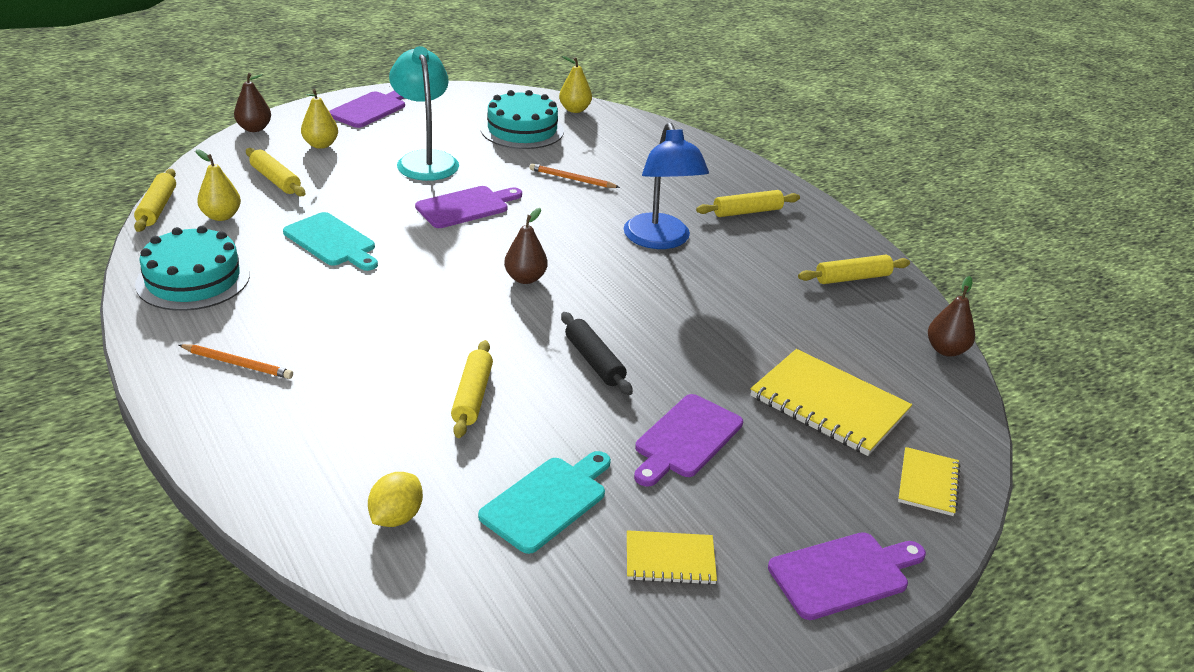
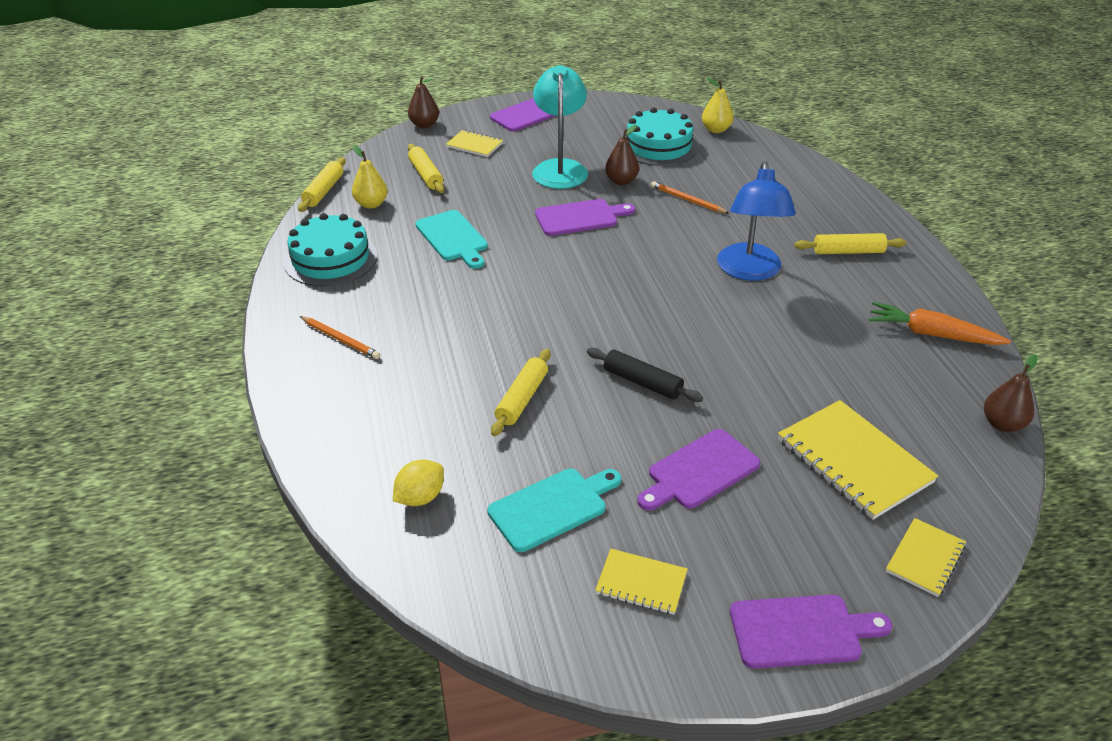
camera: 20 degrees right, 5 degrees up
(321, 145) = (474, 145): yellow pear -> yellow notebook
(525, 278) = (608, 293): brown pear -> brown pear (621, 181)
(594, 361) = (642, 382): black rolling pin -> black rolling pin turned 45 degrees counterclockwise
(852, 278) = (931, 334): yellow rolling pin -> orange carrot

